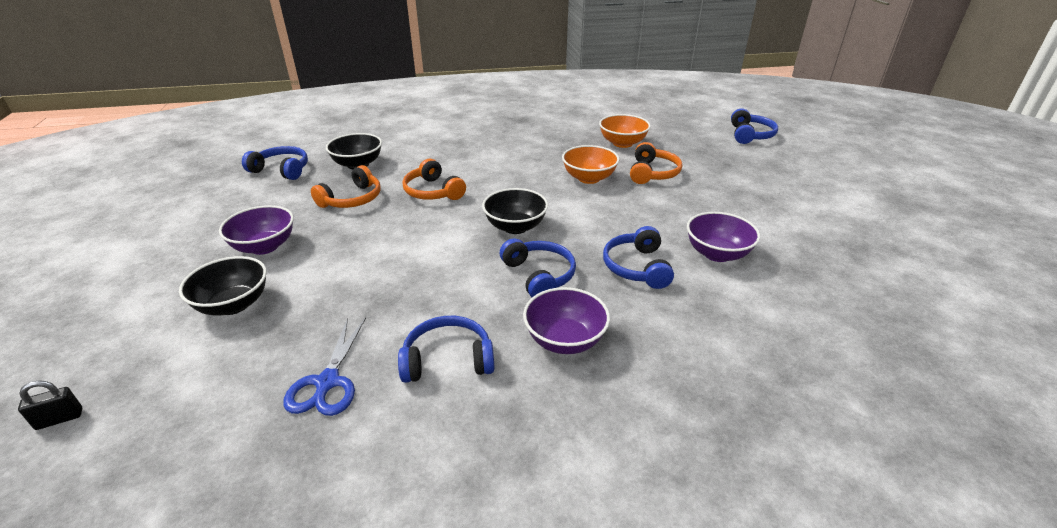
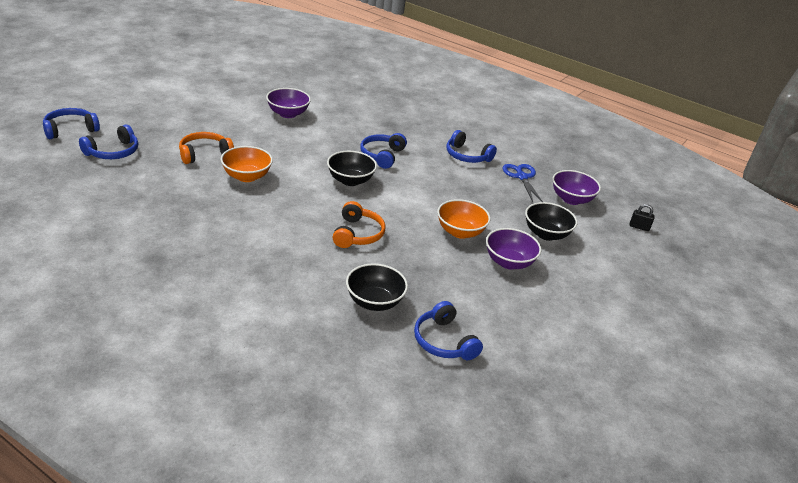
camera: 140 degrees left, 0 degrees up
(327, 382) = (522, 177): blue scissors -> blue scissors turned 60 degrees counterclockwise
(352, 199) = (419, 265): orange headphones -> none
(565, 340) = (413, 134): purple bowl -> purple bowl (571, 199)
(622, 143) = (157, 181): orange bowl -> orange bowl (460, 232)
(637, 267) = (333, 132): blue headphones -> blue headphones (113, 152)

